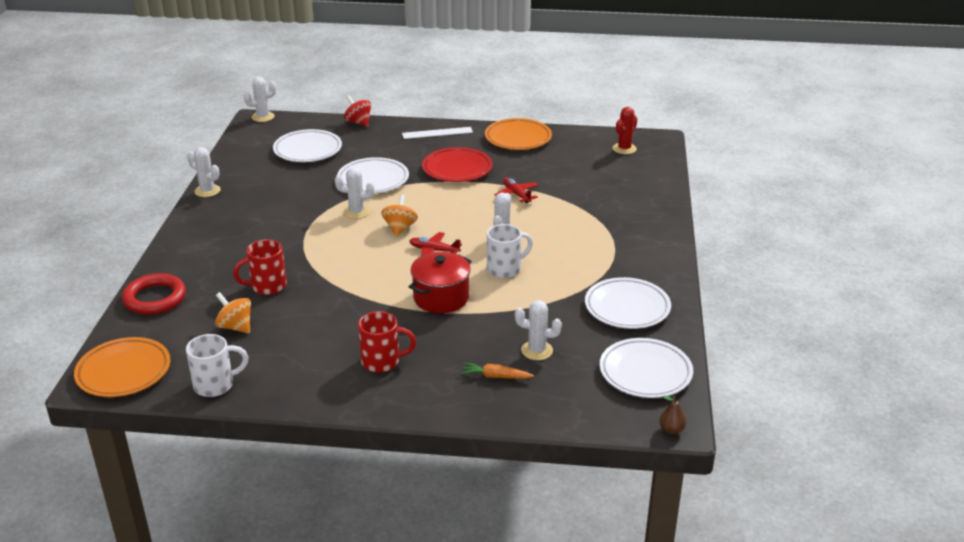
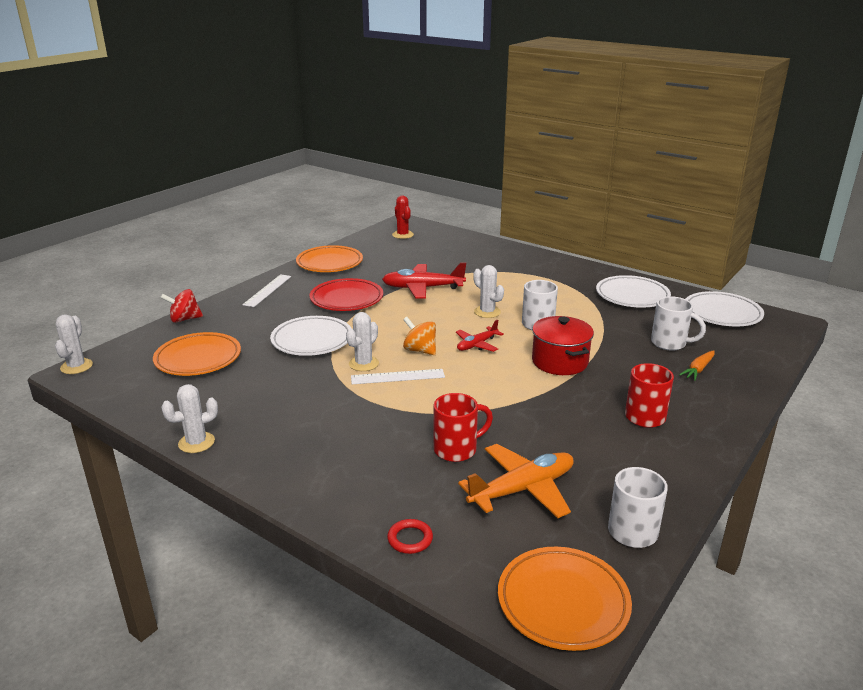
camera: 60 degrees left, 5 degrees down
(155, 298) = (410, 539): red ring -> red ring, size x0.52
(235, 327) = (522, 489): orange spinning top -> orange plane
(267, 286) = (457, 449): red mug -> red mug turned 120 degrees counterclockwise
(308, 150) = (198, 359): white plate -> orange plate
(349, 232) = (397, 377): none -> white ruler
(516, 194) = (422, 288): red plane -> red plane, size x1.71
(537, 350) = (670, 343): white cactus -> white mug
(671, 430) = (798, 325): brown pear -> none

